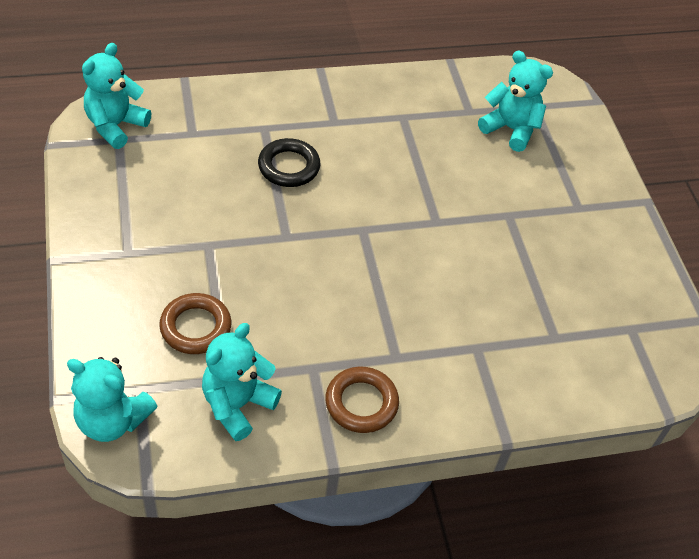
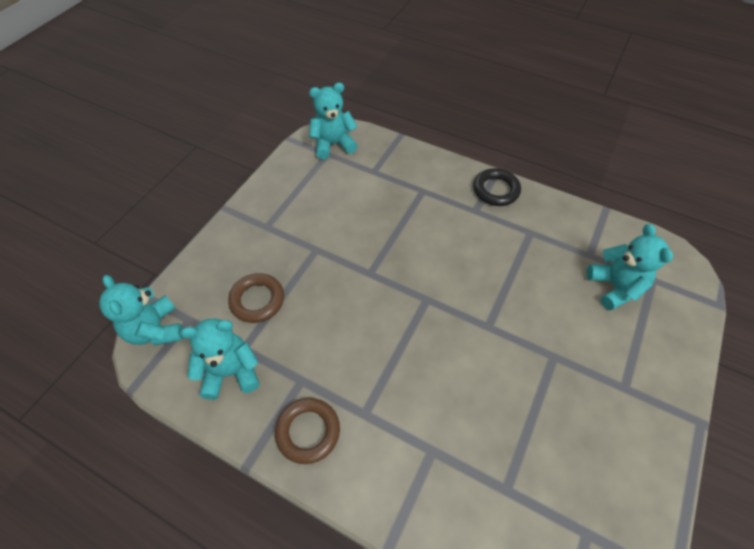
camera: 45 degrees right, 5 degrees up
(289, 167) = (415, 225): black ring -> black ring (496, 190)

